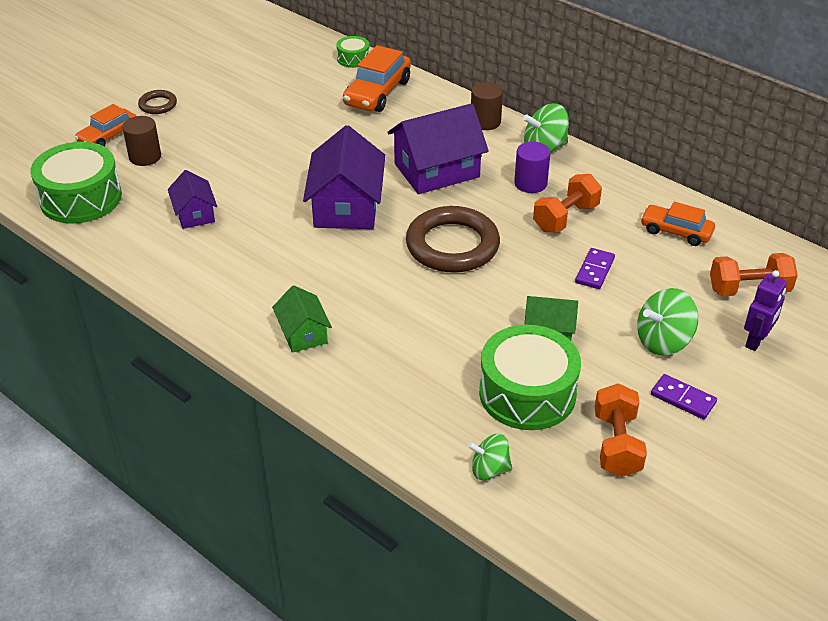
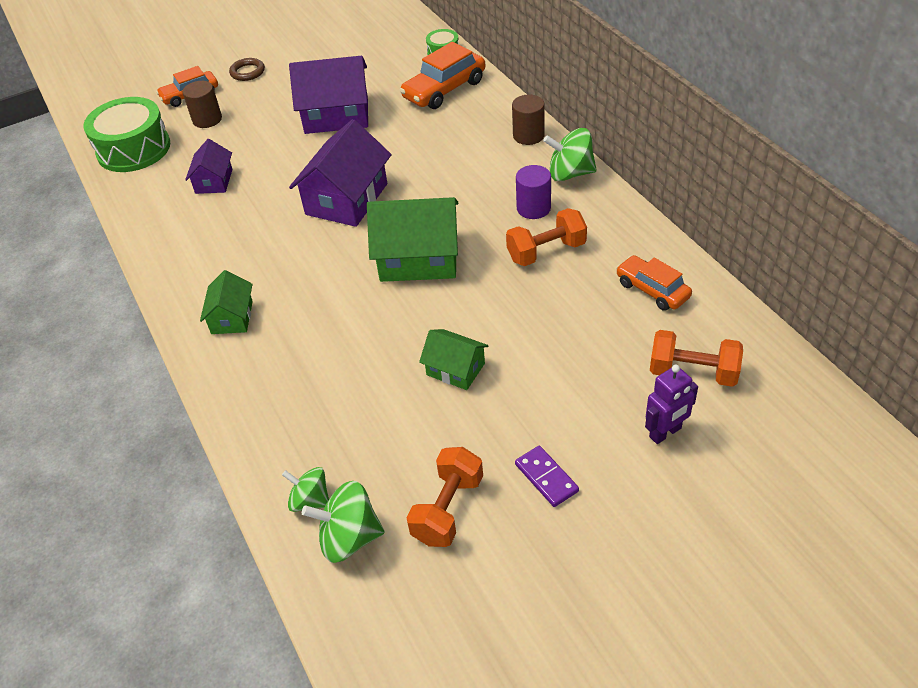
camera: 25 degrees right, 5 degrees up
(436, 170) = (451, 178): purple house -> purple house (336, 115)
(452, 245) = (418, 258): brown ring -> green house
(527, 393) = (394, 430): green drum -> none
(595, 270) = (541, 315): purple domino -> none
(663, 341) = (564, 408): green spinning top -> green spinning top (349, 538)

